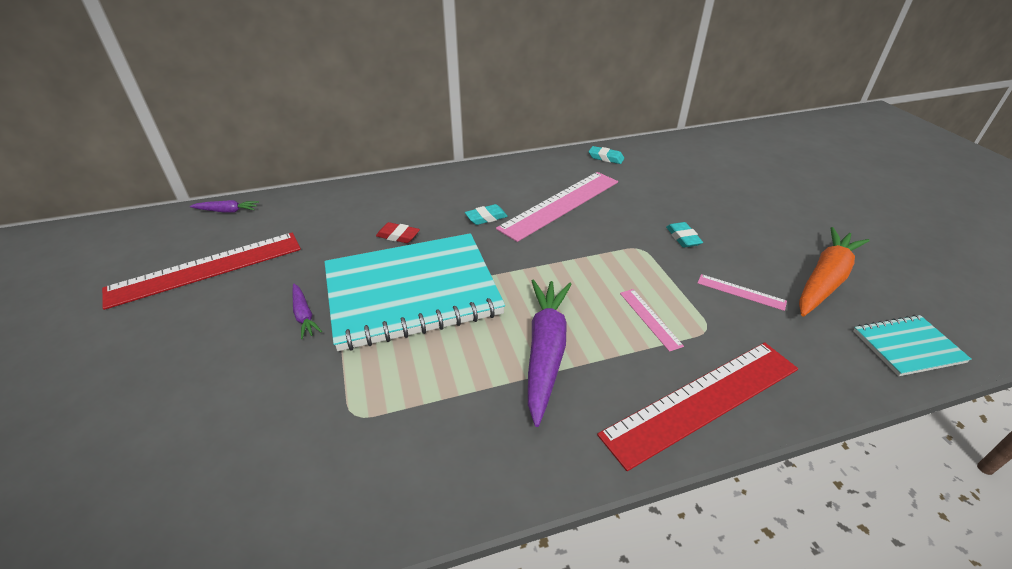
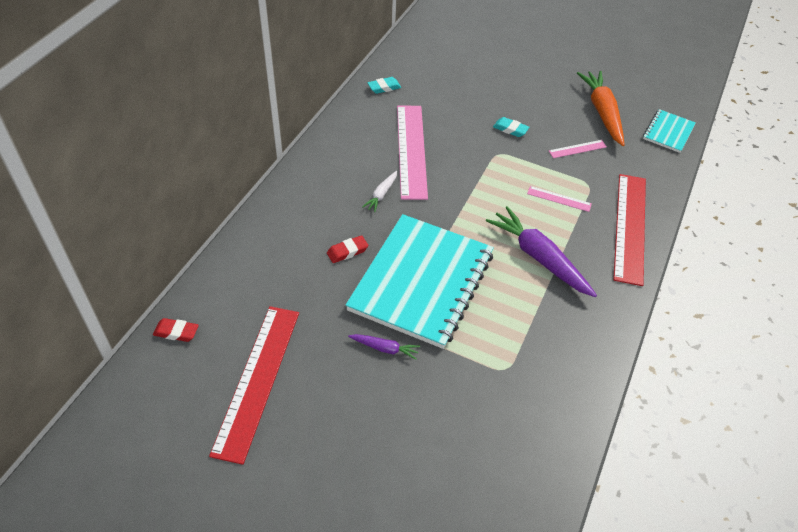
camera: 50 degrees left, 10 degrees up
(227, 211) = (176, 332): purple carrot -> red eraser
(486, 218) = (381, 195): turquoise eraser -> white carrot

